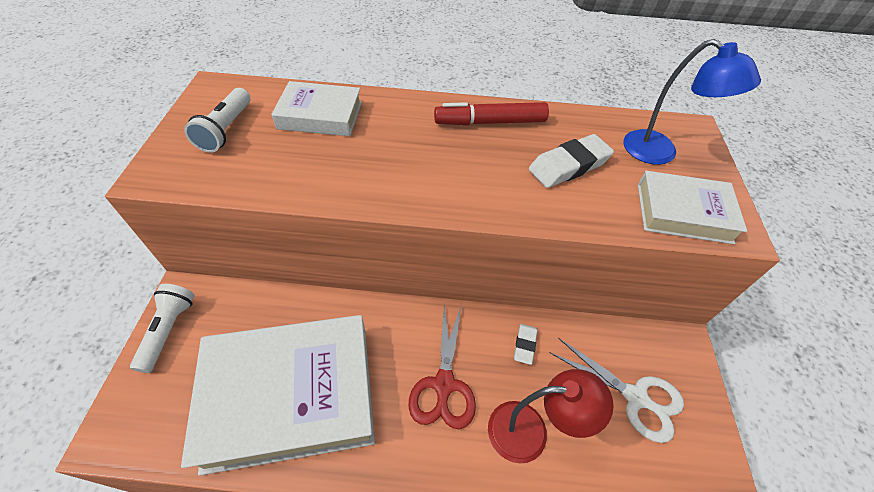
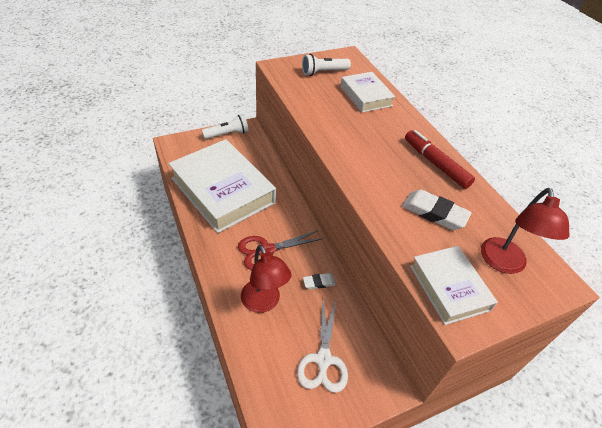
camera: 60 degrees right, 5 degrees down
(660, 153) = (504, 264): blue lamp -> red lamp

